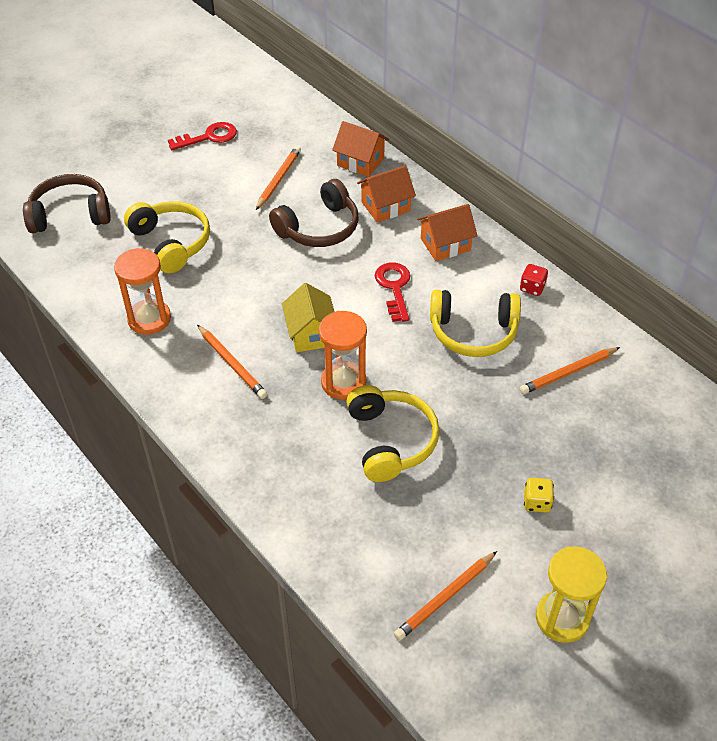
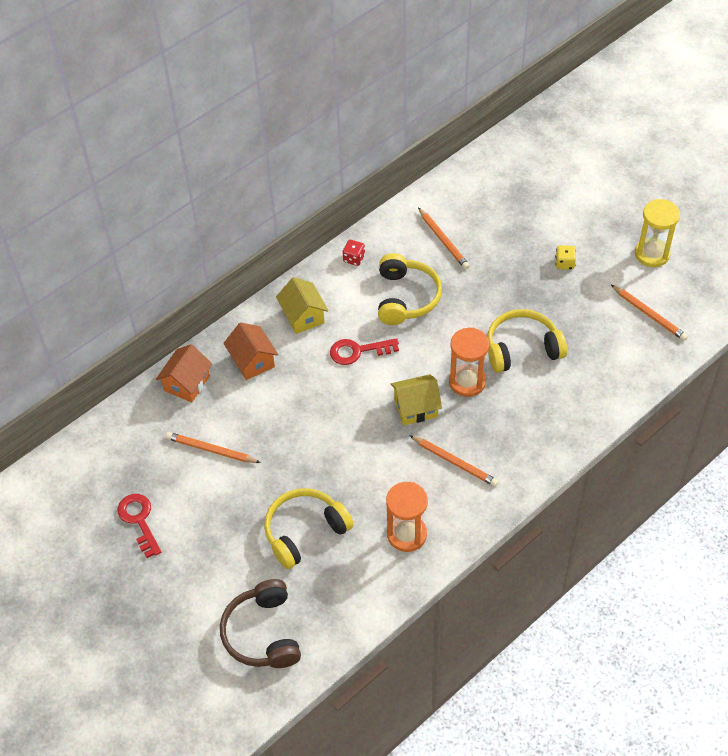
camera: 90 degrees left, 5 degrees up
(232, 364) = (455, 462): orange pencil -> orange pencil turned 75 degrees clockwise
(319, 228) = (282, 411): brown headphones -> none
(445, 244) = (303, 316): orange house -> yellow house

